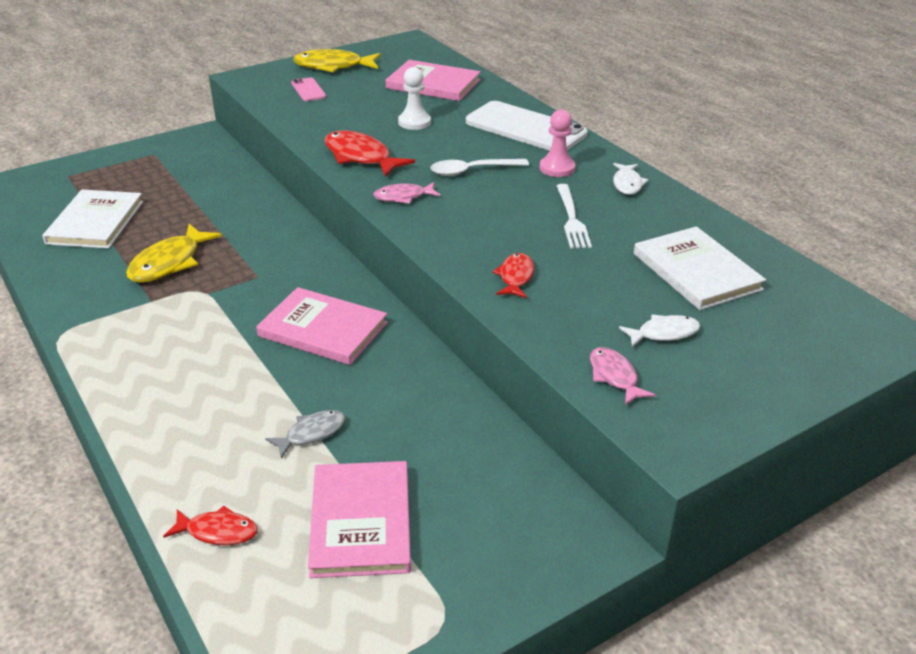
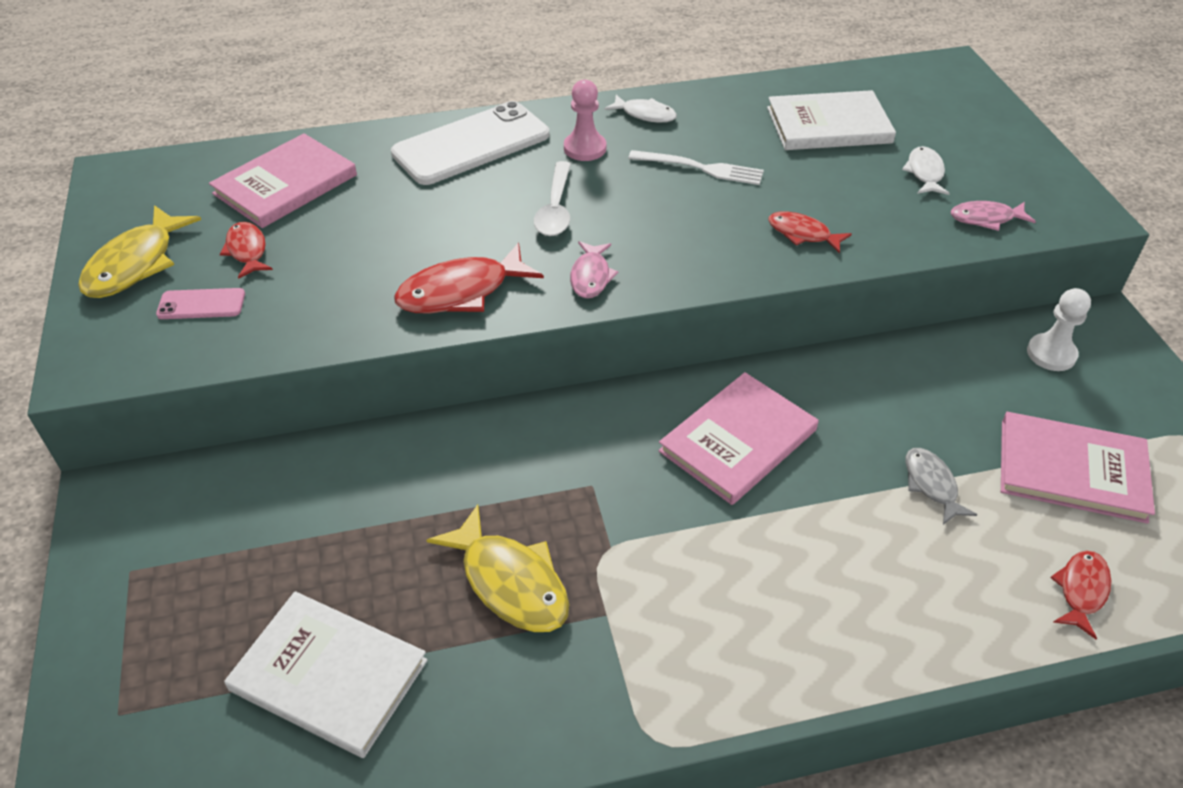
camera: 70 degrees left, 10 degrees up
(362, 89) = (247, 250): none -> red fish
(414, 122) = (391, 225): white pawn -> white pawn (1051, 354)

